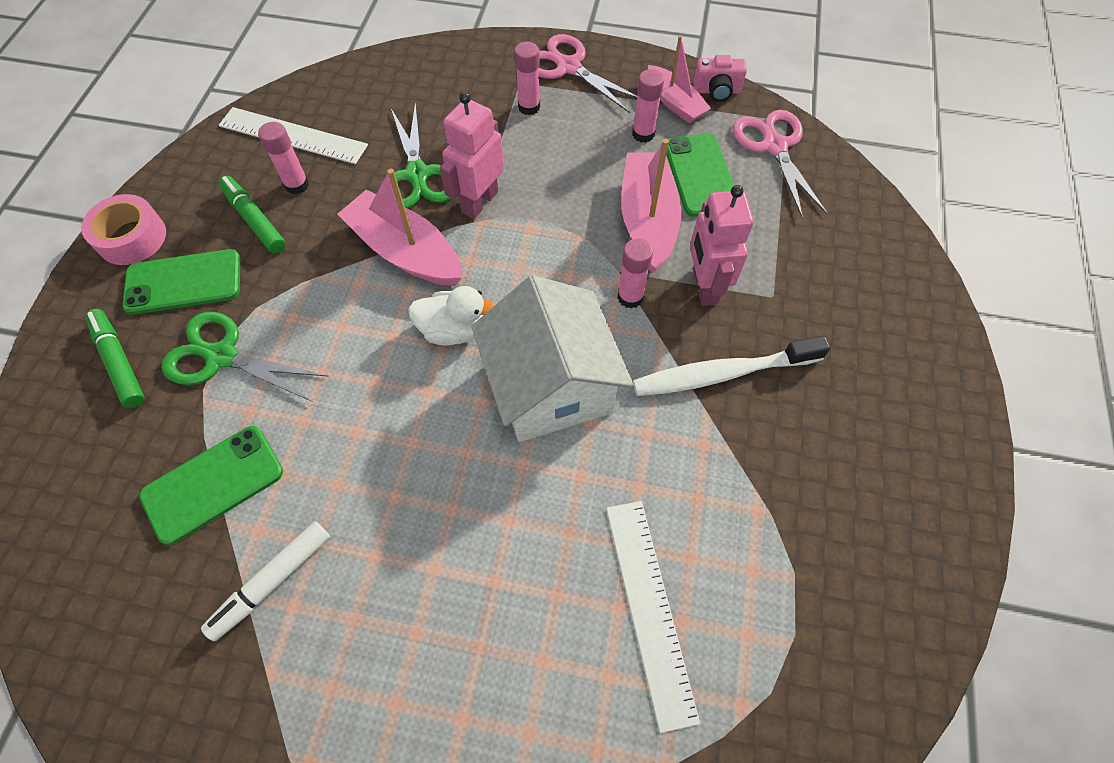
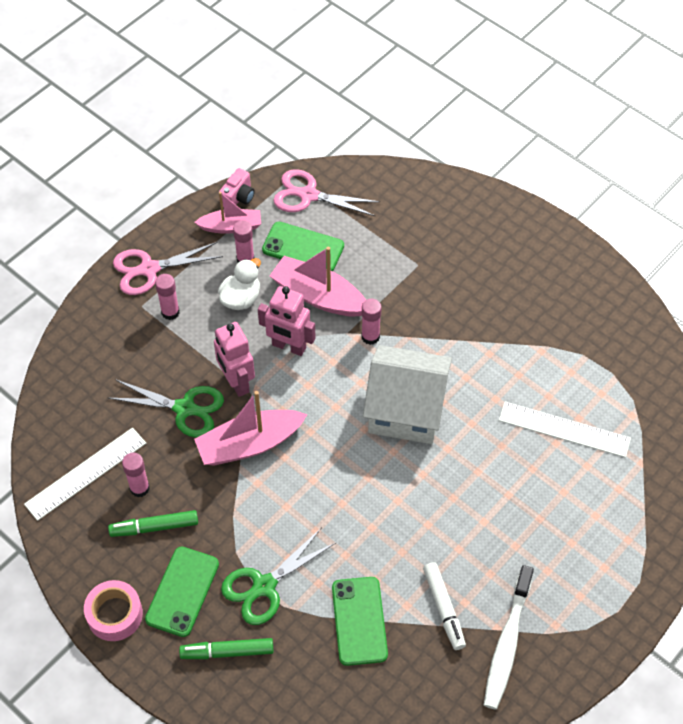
camera: 60 degrees left, 5 degrees down
(454, 330) = (331, 443): white duck -> white duck (241, 298)
(704, 286) = (388, 294): pink robot -> pink robot (289, 346)
(722, 373) = (452, 320): white toothbrush -> white toothbrush (507, 644)

